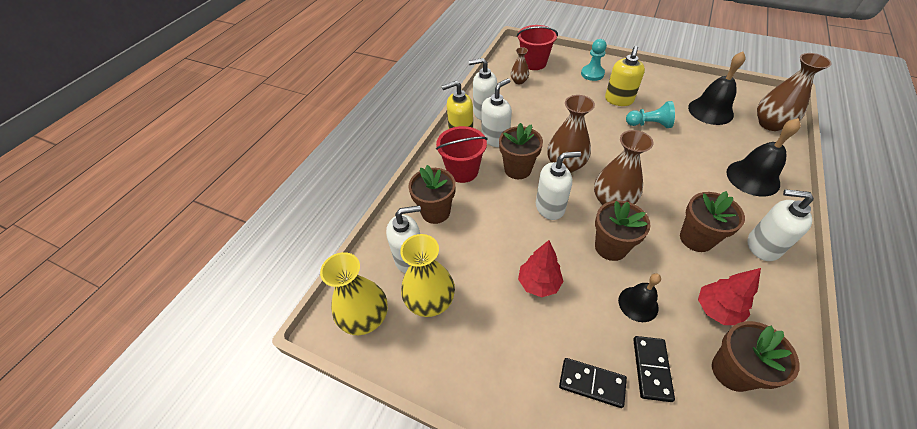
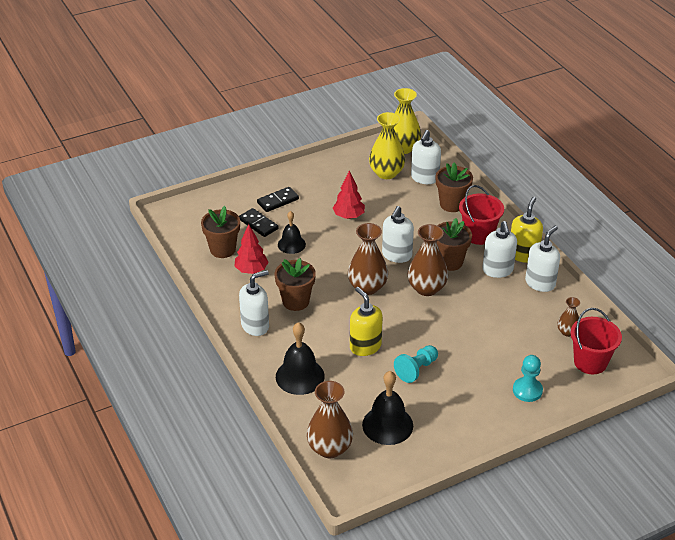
camera: 125 degrees right, 10 degrees down
(610, 247) = (336, 260): brown flower pot -> none
(618, 100) = (468, 377): yellow soap dispenser -> yellow soap dispenser (365, 346)

